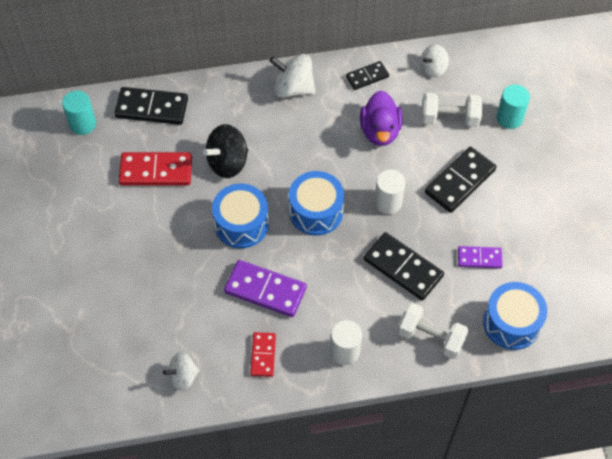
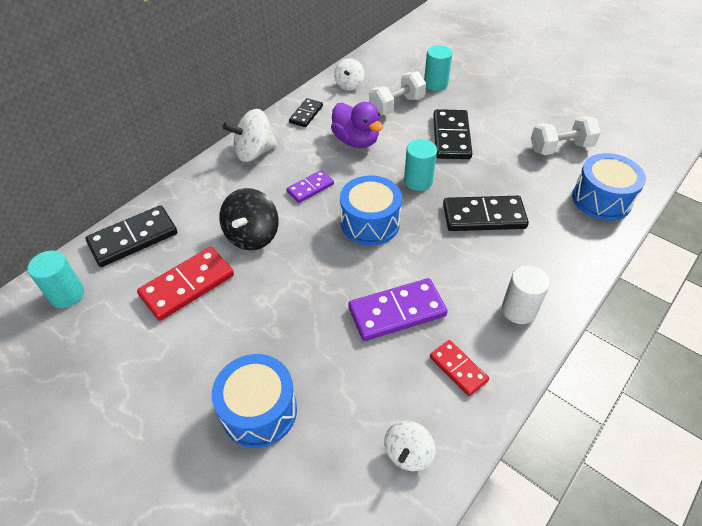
camera: 40 degrees left, 10 degrees down
(241, 224) = (316, 274): blue drum -> blue drum (259, 411)
(388, 202) = (418, 181): white cylinder -> turquoise cylinder
(430, 337) = (565, 250): white dumbbell -> white dumbbell (560, 148)
(479, 258) = (526, 174): purple domino -> purple domino (310, 188)

